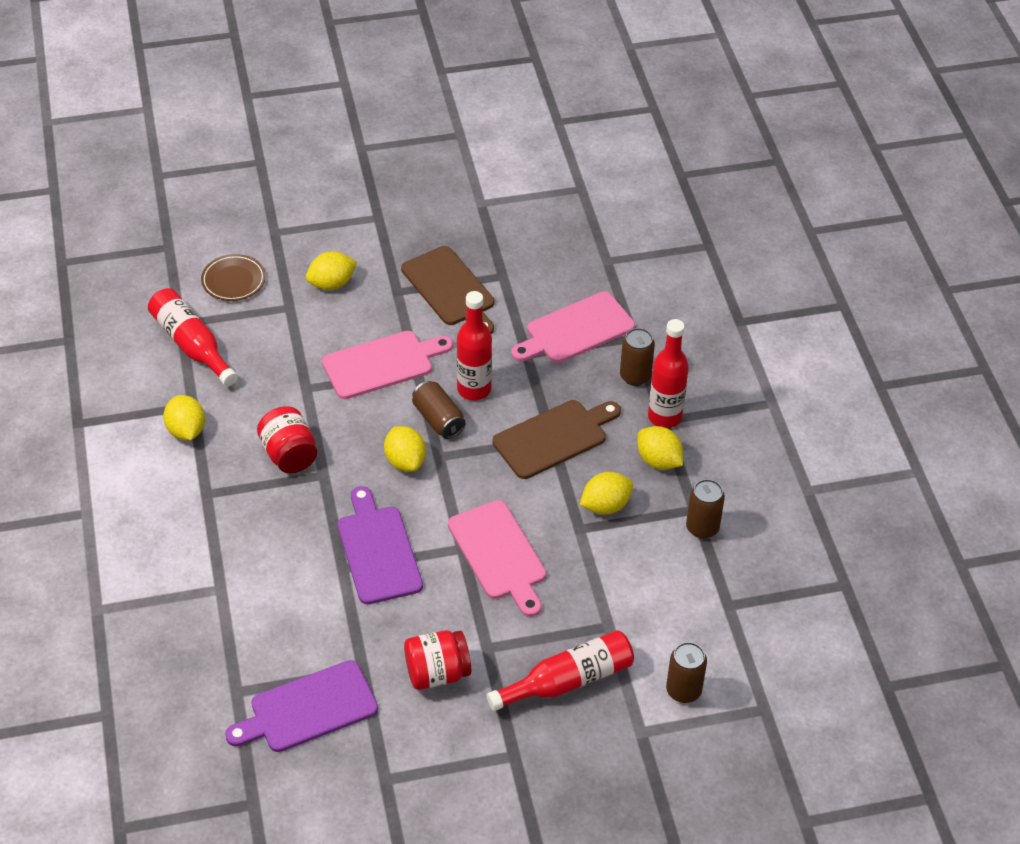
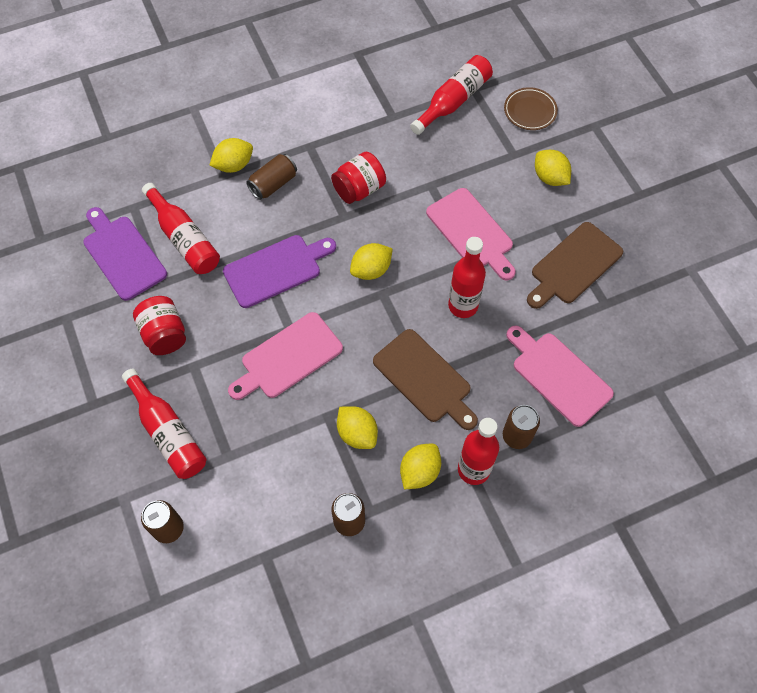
camera: 80 degrees right, 15 degrees up
(186, 430) = (367, 119): yellow lemon -> yellow lemon (234, 165)
(304, 639) = (184, 238): none -> red bottle
(438, 419) = (422, 285): brown can -> brown can (273, 184)

